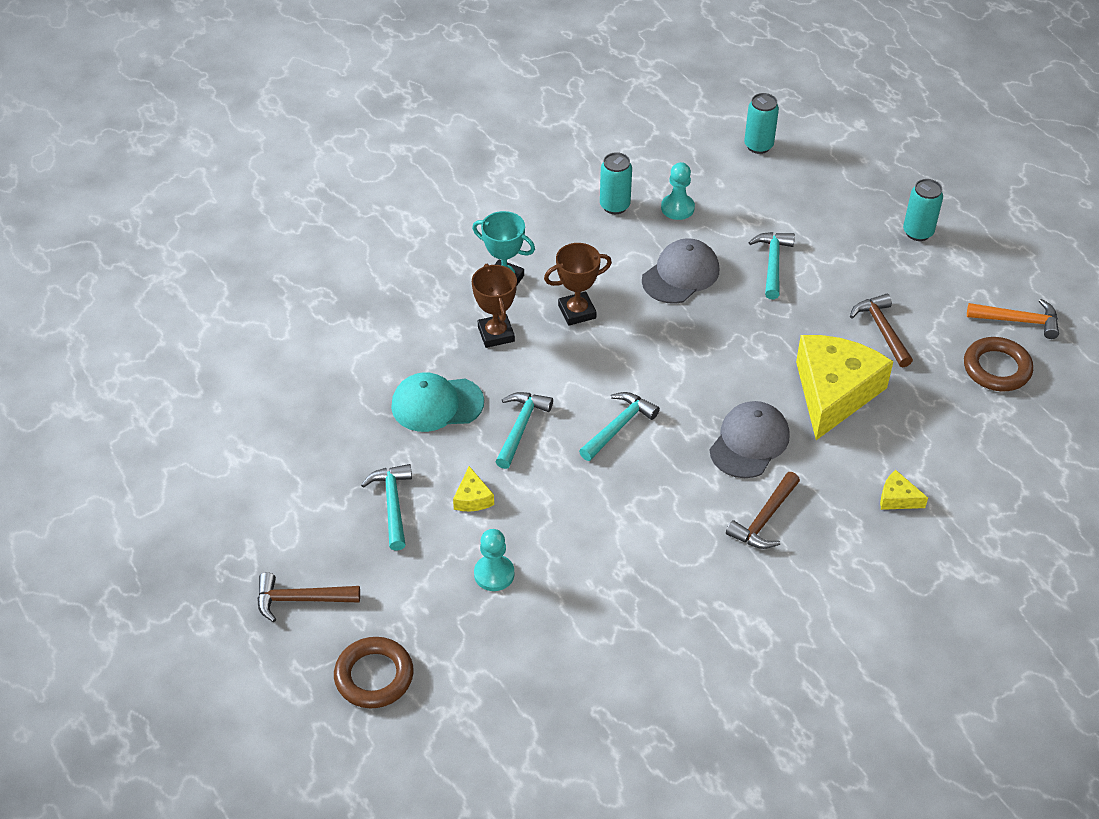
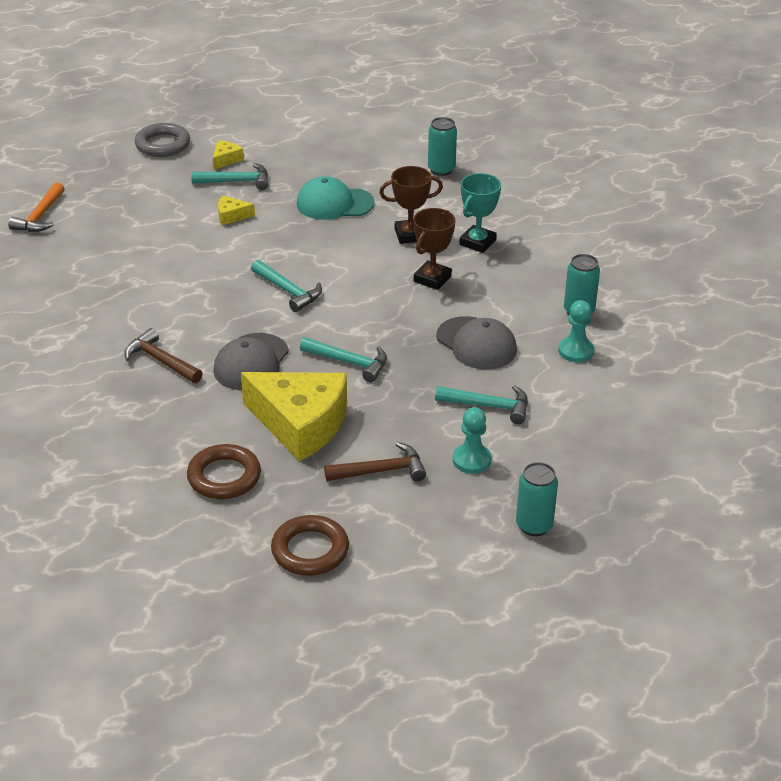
camera: 95 degrees right, 10 degrees down
(301, 599) = (163, 144): brown hammer -> grey ring
(374, 676) = (86, 171): brown ring -> brown ring (224, 477)
(437, 404) = (334, 203): turquoise cap -> turquoise cap turned 90 degrees counterclockwise
(494, 574) = (154, 222): turquoise pawn -> turquoise pawn (471, 460)
(520, 428) = (299, 241): turquoise hammer -> turquoise hammer (349, 362)
(577, 312) = (432, 279): brown trophy -> brown trophy turned 45 degrees clockwise
(749, 442) = (251, 362): grey cap -> grey cap turned 75 degrees clockwise
(758, 146) = (682, 419): turquoise can -> turquoise can (441, 170)
(897, 498) = (158, 445): yellow cheese -> yellow cheese (226, 159)
(1018, 321) = (380, 584): orange hammer -> orange hammer (40, 216)

